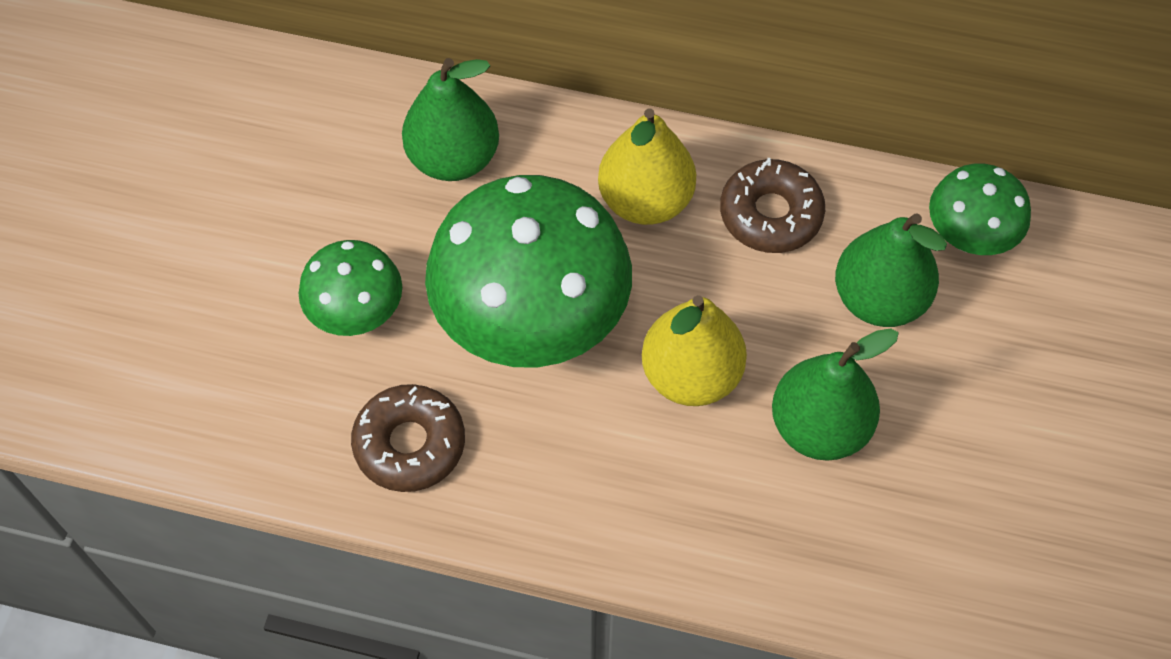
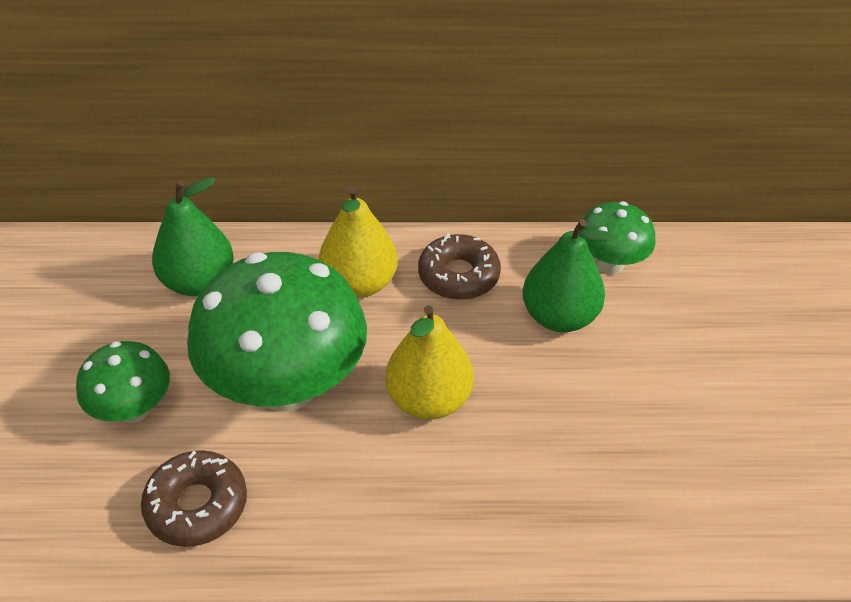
camera: 15 degrees left, 15 degrees down
(819, 427) = (544, 417): green pear -> none

